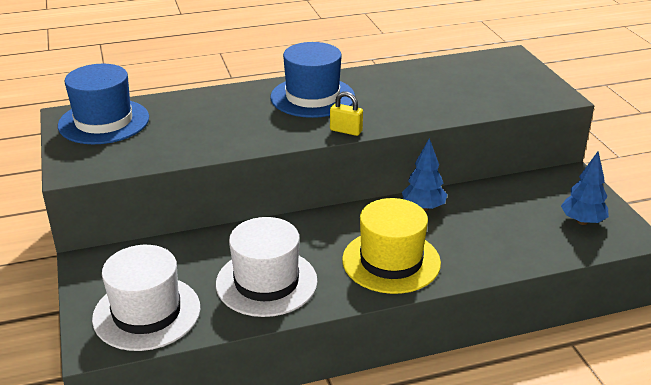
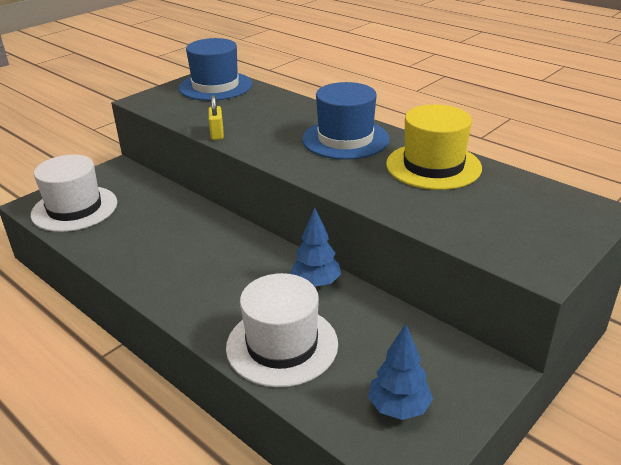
camera: 60 degrees right, 0 degrees up
(266, 282) = (139, 242): white hat -> white hat (282, 345)
(346, 131) = (302, 171): yellow padlock -> yellow padlock (217, 134)
(391, 261) = (212, 293): yellow hat -> yellow hat (433, 166)

